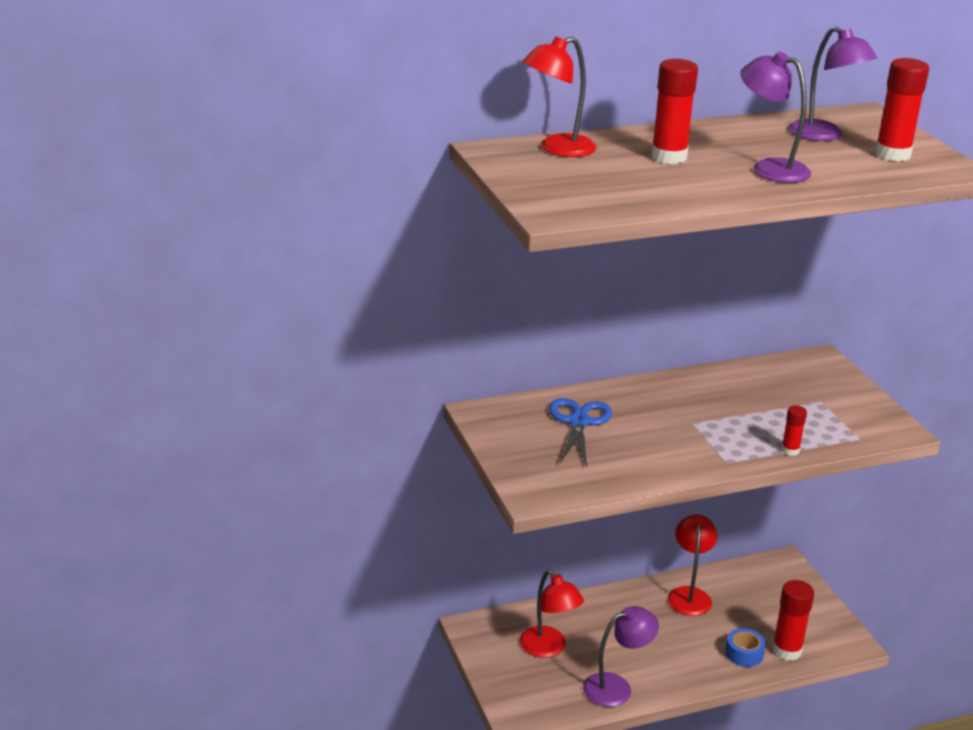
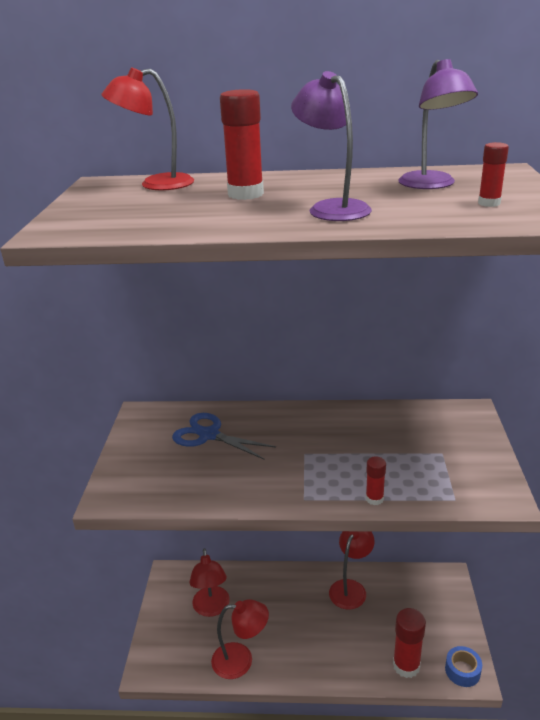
camera: 25 degrees right, 0 degrees up
(578, 422) = (208, 435): blue scissors -> blue scissors turned 90 degrees counterclockwise
(616, 687) = (241, 660): purple lamp -> red lamp
(744, 653) = (366, 658): blue tape -> blue tape (462, 671)
(892, 154) = (489, 203): red glue stick -> red glue stick, size x0.54

